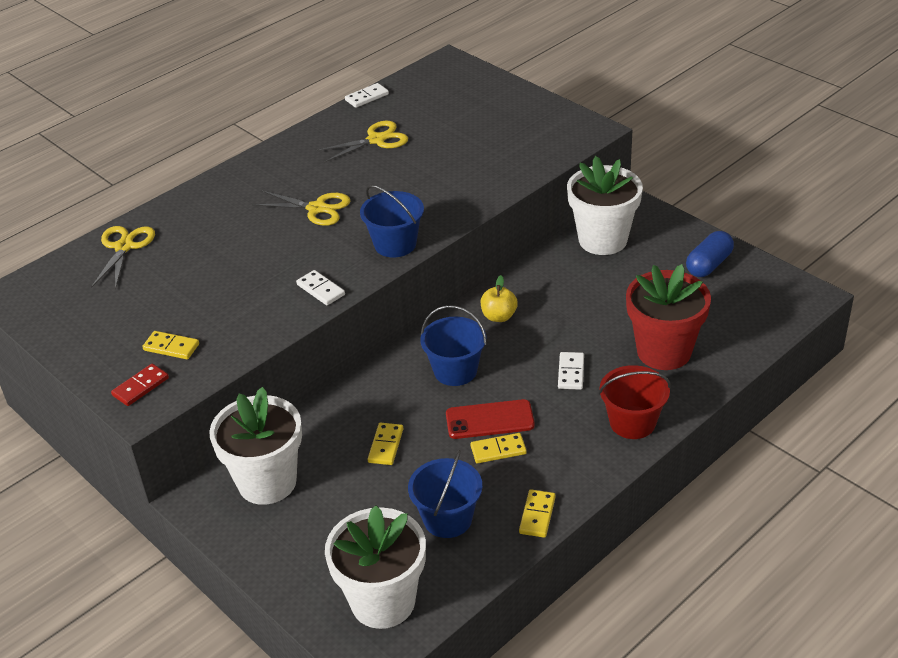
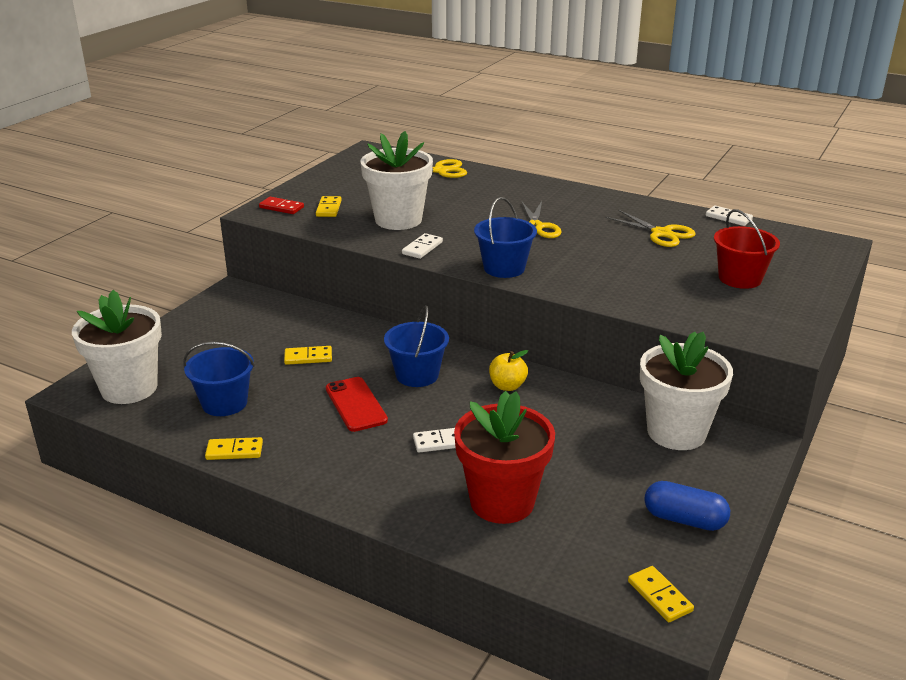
camera: 70 degrees right, 10 degrees down
(267, 482) = (255, 314): white flower pot -> white flower pot (398, 220)
(498, 450) = (316, 416): yellow domino -> yellow domino (659, 596)
(632, 422) = (378, 493): red bucket -> red bucket (740, 278)

